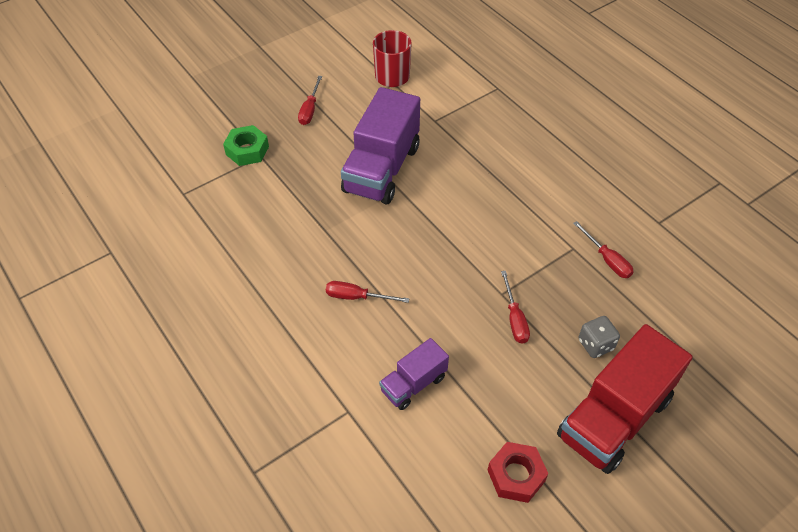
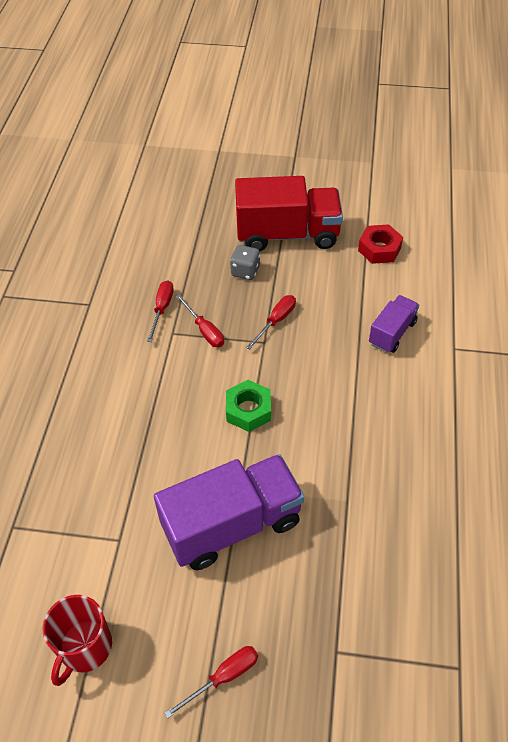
camera: 135 degrees left, 0 degrees up
(247, 150) = (345, 674): green nut -> green nut (248, 410)
(357, 297) = (375, 419): red screwdriver -> red screwdriver (204, 330)
(413, 384) = (392, 333): purple truck -> purple truck turned 60 degrees counterclockwise

